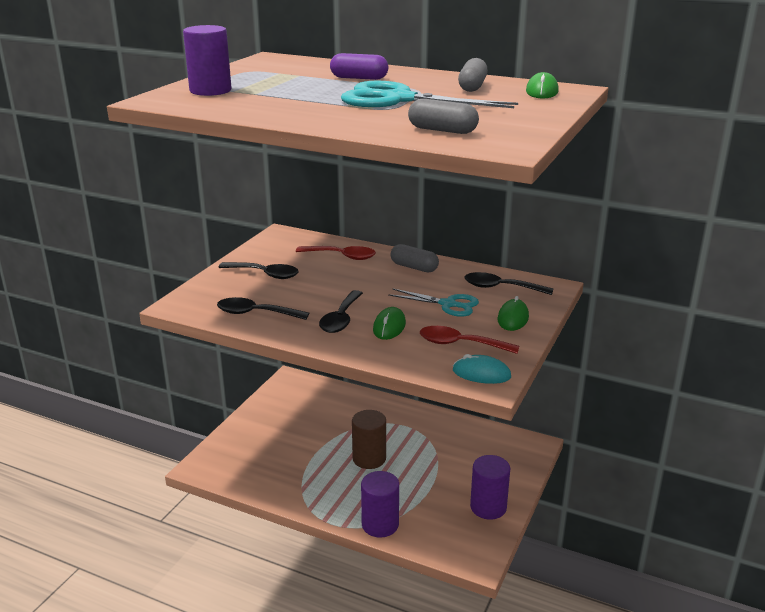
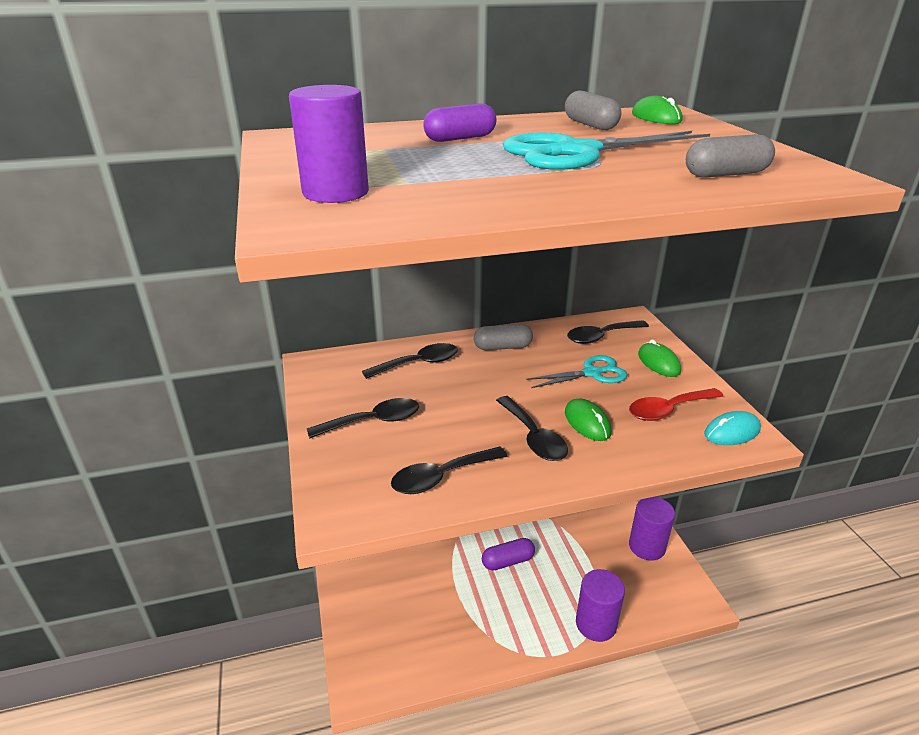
camera: 40 degrees left, 5 degrees up
(341, 256) = (418, 364): red spoon -> black spoon
(369, 458) = (508, 561): brown cylinder -> purple capsule

